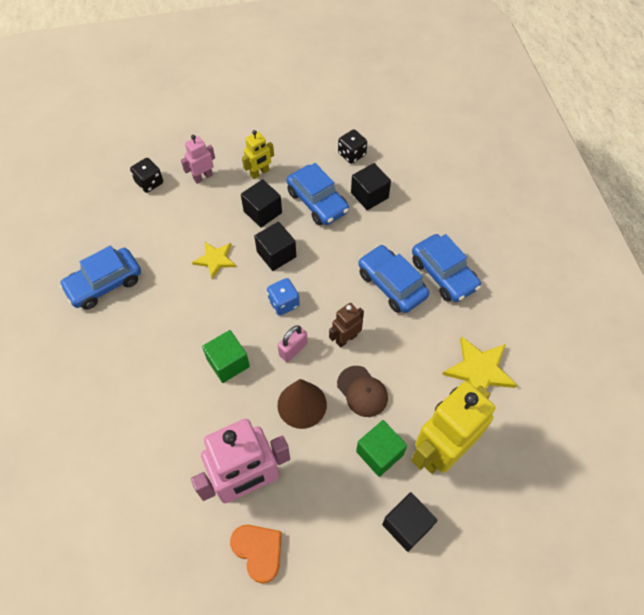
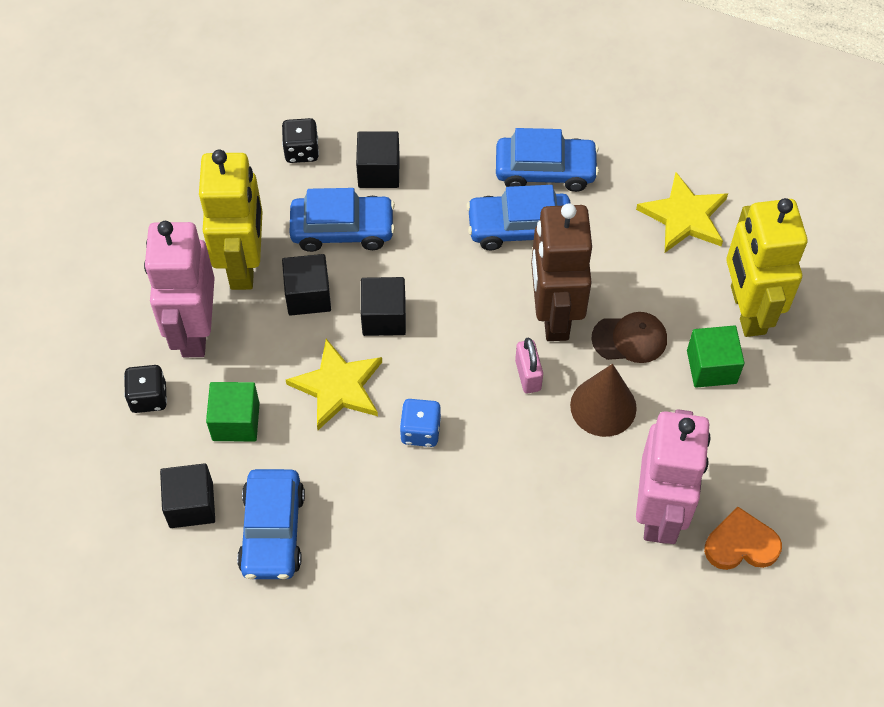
camera: 55 degrees left, 0 degrees up
(203, 177) = (194, 331): pink robot -> pink robot, size x2.05
(215, 259) = (338, 387): yellow star -> yellow star, size x1.52
(228, 363) = (495, 451): green cube -> green cube (236, 421)
(259, 173) = (244, 264): yellow robot -> yellow robot, size x2.05
(284, 303) = (459, 349): blue dice -> blue dice (420, 431)
(346, 338) = (554, 315): brown robot -> brown robot, size x2.05
(407, 525) = (803, 390): black cube -> black cube (191, 505)

